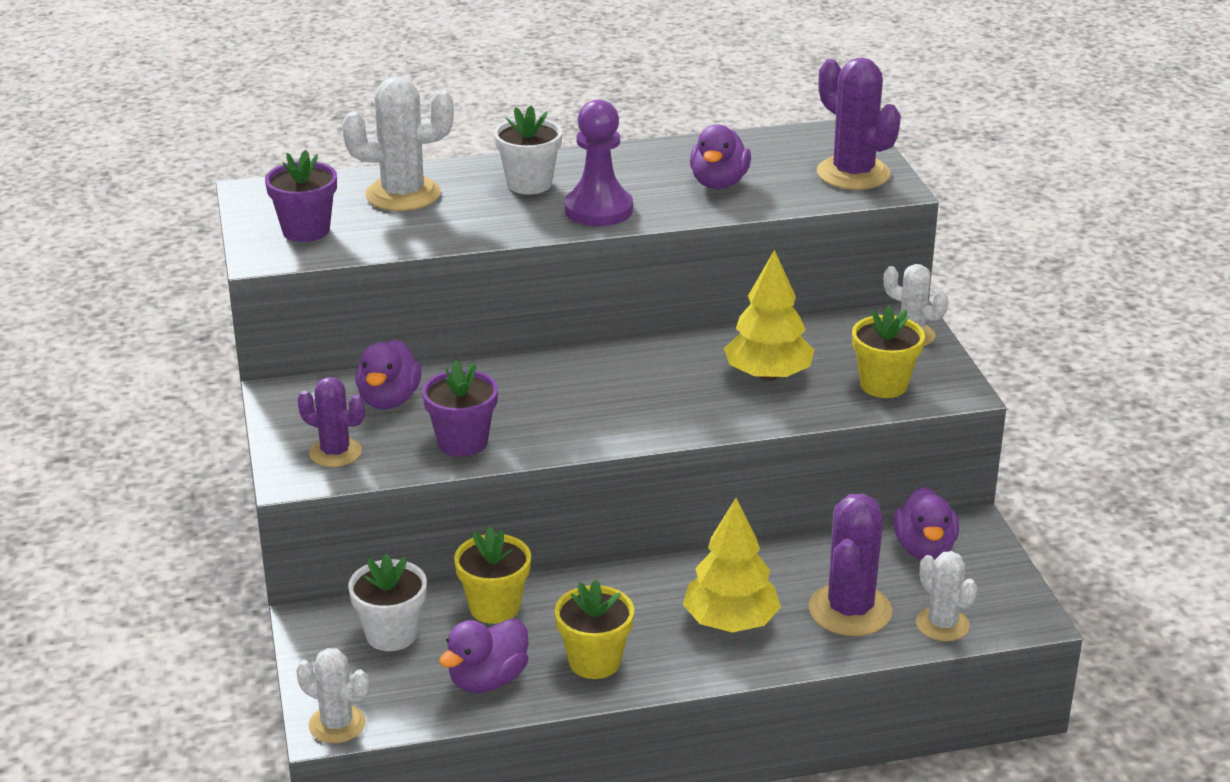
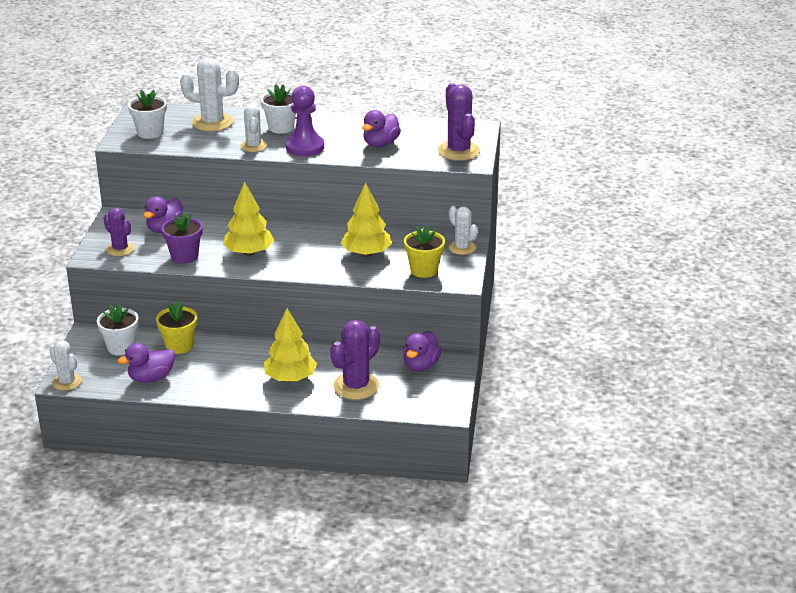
camera: 20 degrees right, 0 degrees up
(306, 230) = (150, 133): purple flower pot -> white flower pot
(570, 413) = (249, 252): none -> yellow tree
(594, 661) = (208, 381): yellow flower pot -> none
(942, 624) = (399, 403): white cactus -> white cactus (253, 146)

